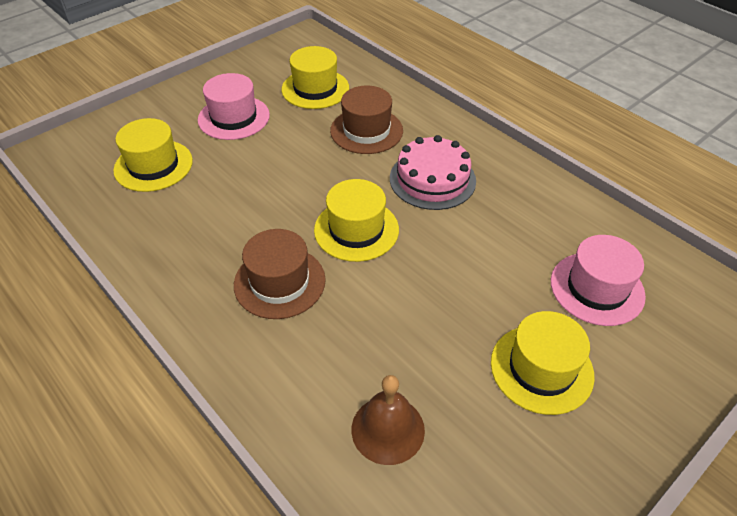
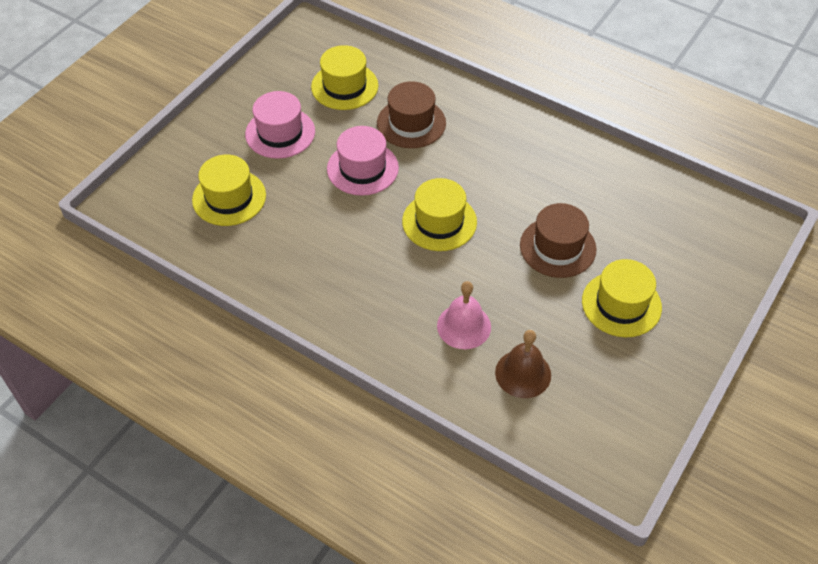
camera: 15 degrees left, 5 degrees up
(279, 282) = (394, 281): brown hat -> brown hat (557, 247)
(337, 351) = (464, 326): none -> pink bell
(432, 179) = (487, 161): pink cake -> none
(597, 288) = (648, 231): pink hat -> pink hat (362, 168)

